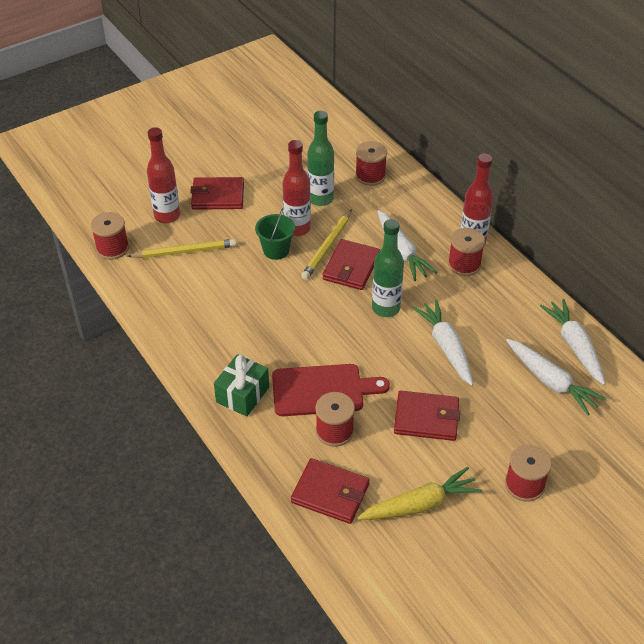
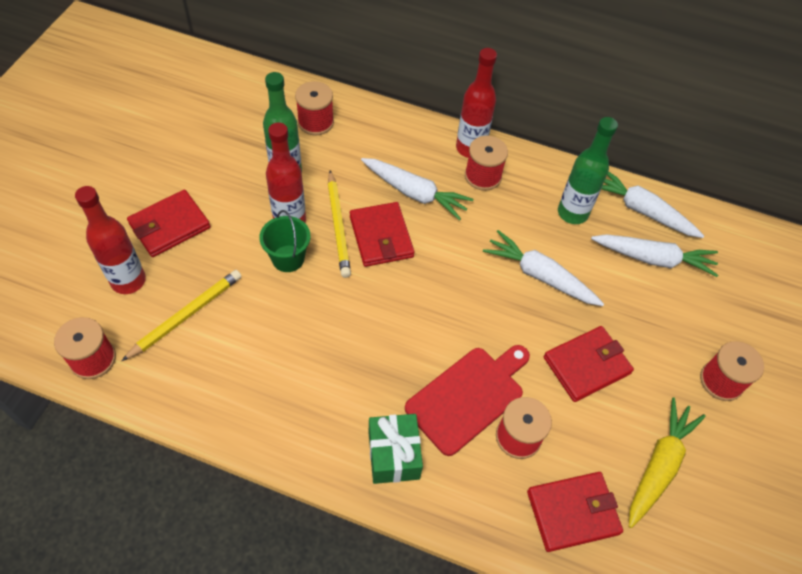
camera: 40 degrees left, 10 degrees up
(385, 308) = (451, 265): green bottle -> green bottle (572, 213)

